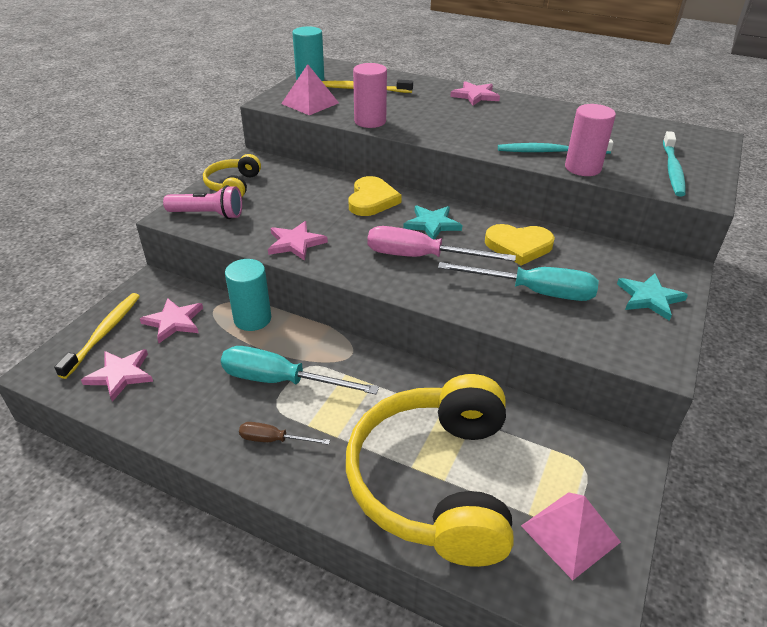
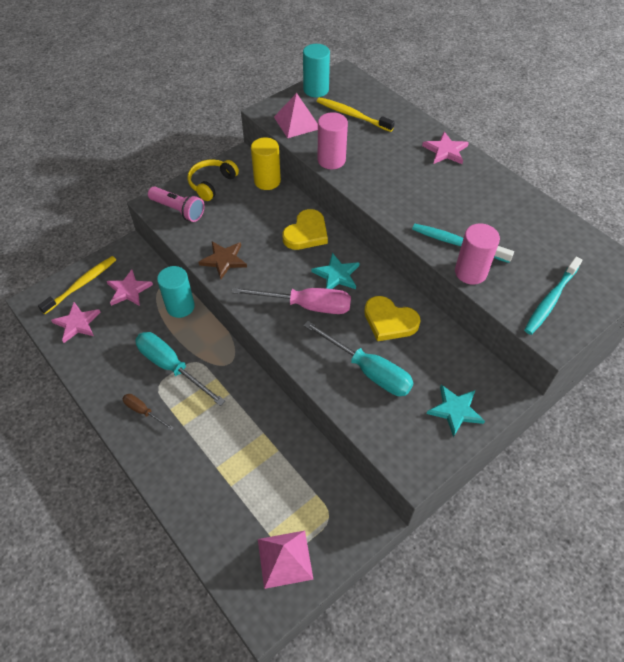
camera: 25 degrees right, 15 degrees up
(295, 243) = (224, 260): pink star -> brown star
(296, 170) = (267, 181): none -> yellow cylinder
(421, 257) = (306, 305): pink screwdriver -> pink screwdriver turned 150 degrees clockwise
(434, 481) = (224, 484): yellow headphones -> none

